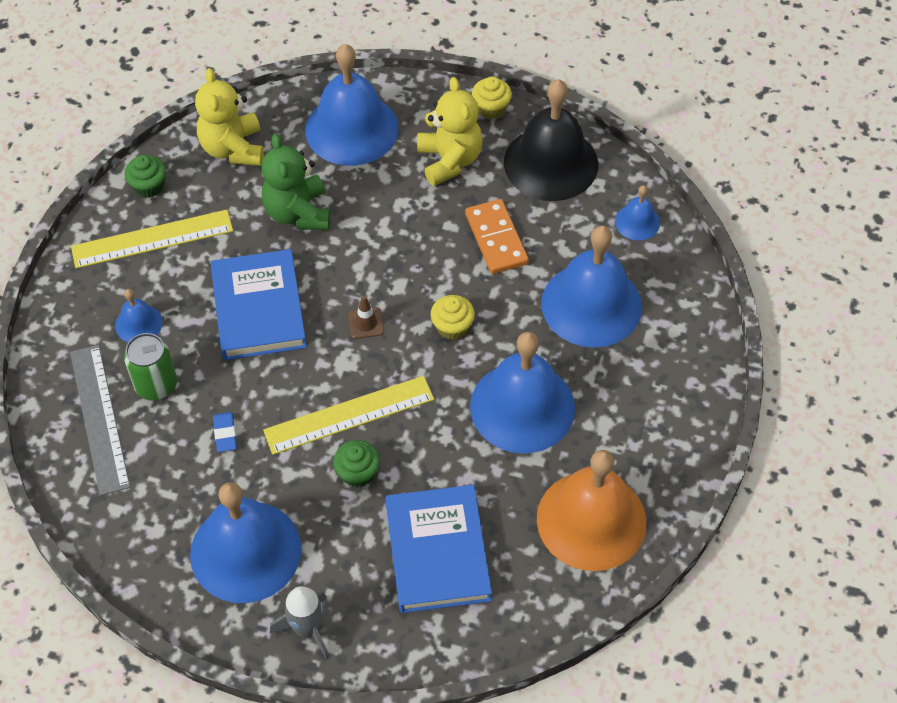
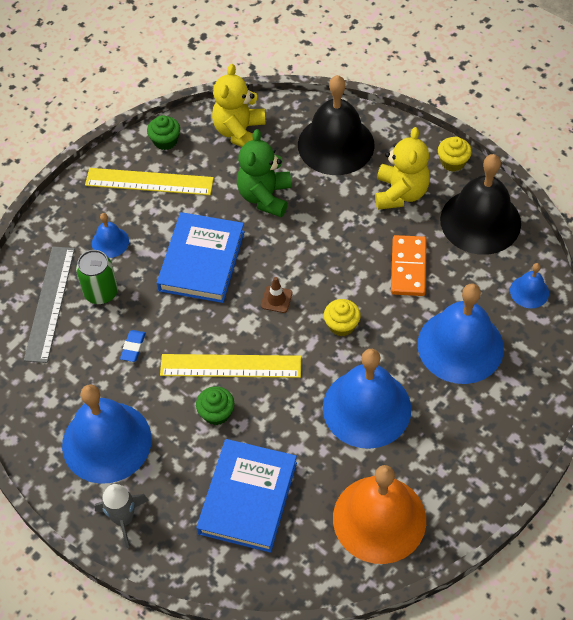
camera: 25 degrees right, 0 degrees up
(351, 129) = (336, 145): blue bell -> black bell

